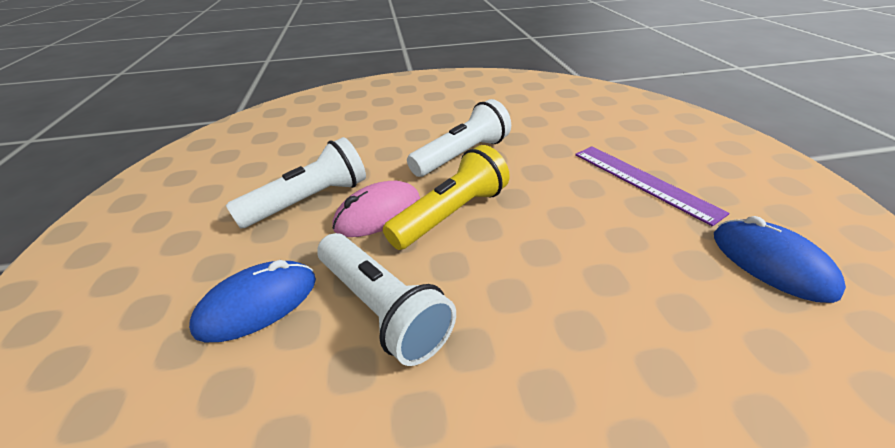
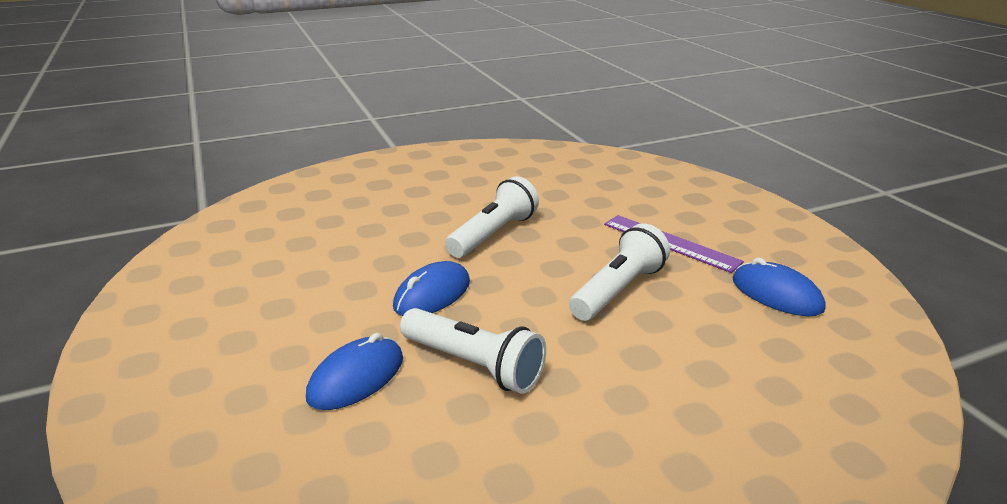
camera: 15 degrees left, 10 degrees down
(309, 200) = (354, 290): white flashlight -> white flashlight (618, 290)
(378, 213) = (432, 294): pink mouse -> blue mouse
(451, 214) = (504, 287): yellow flashlight -> none

